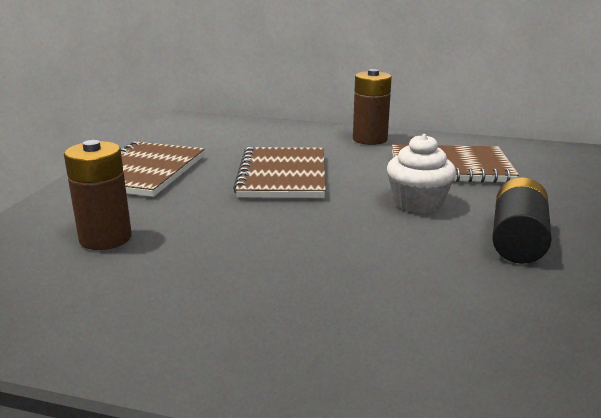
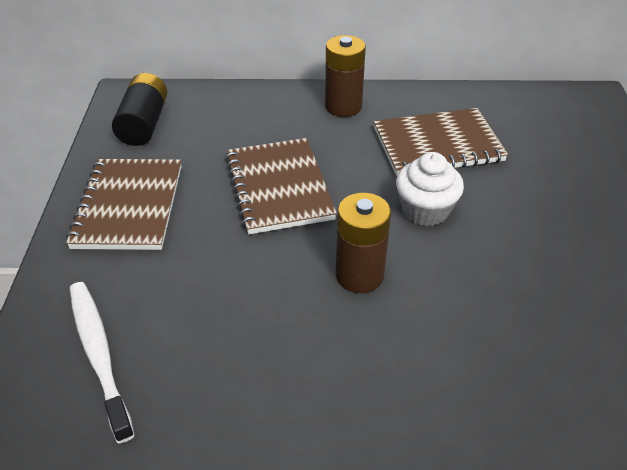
camera: 15 degrees left, 20 degrees up
(53, 249) = (99, 354): none -> white toothbrush
(105, 238) = (144, 326): brown battery -> brown battery (359, 275)
(517, 240) = (528, 251): black battery -> black battery (144, 124)

